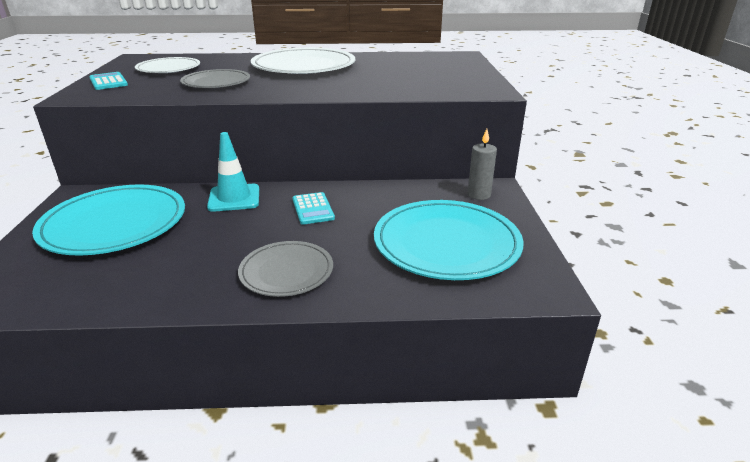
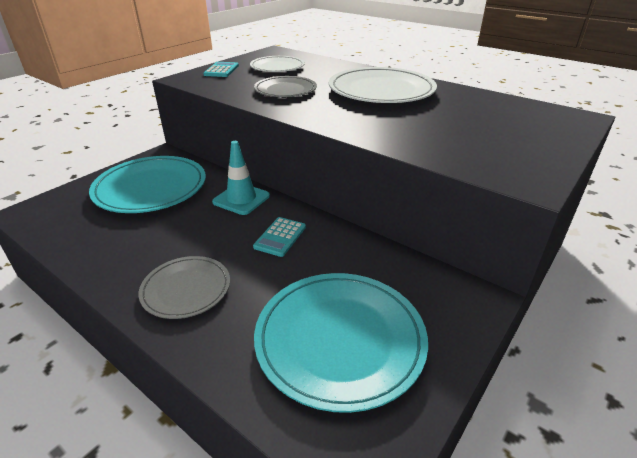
camera: 40 degrees right, 5 degrees up
(479, 195) = (450, 299): grey candle -> none

